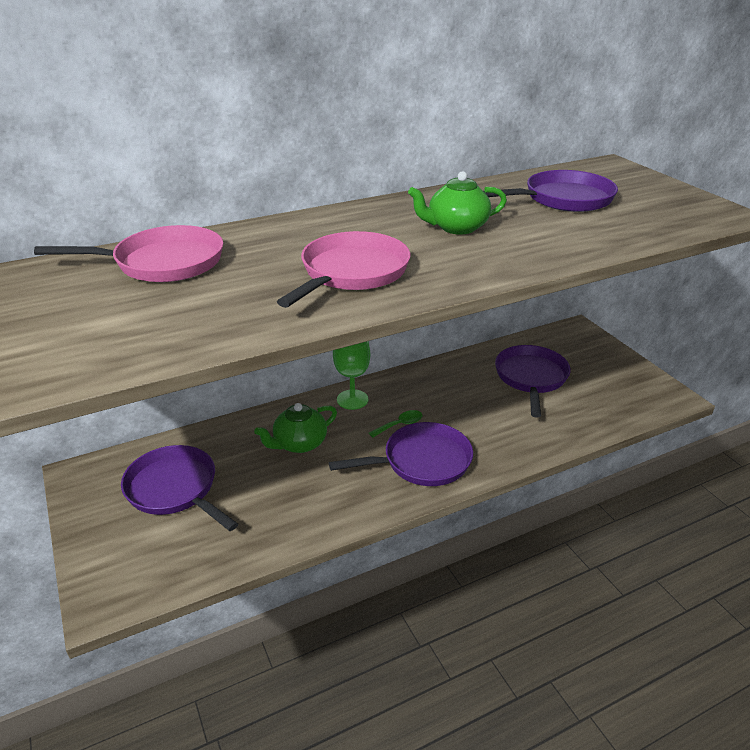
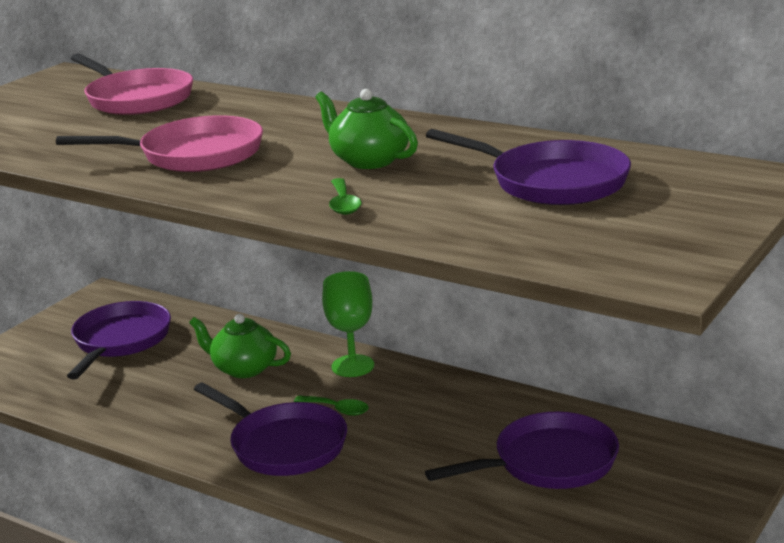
camera: 60 degrees right, 10 degrees down
(530, 252) = (343, 204): none -> green spoon

